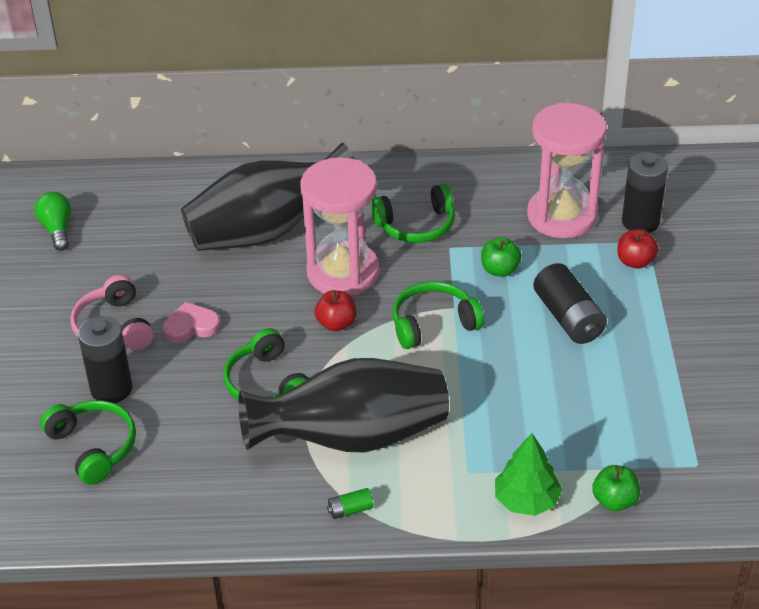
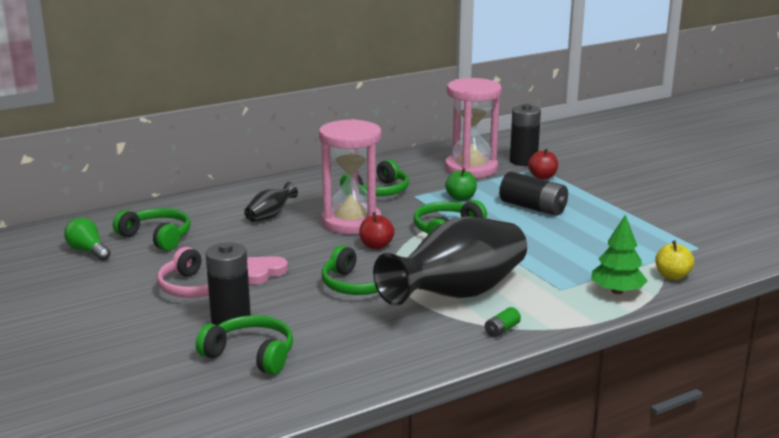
camera: 30 degrees left, 20 degrees down
(133, 229) = (157, 237): none -> green headphones
(268, 231) = (270, 216): black vase -> black vase, size x0.42
(614, 501) = (672, 276): green apple -> yellow apple

